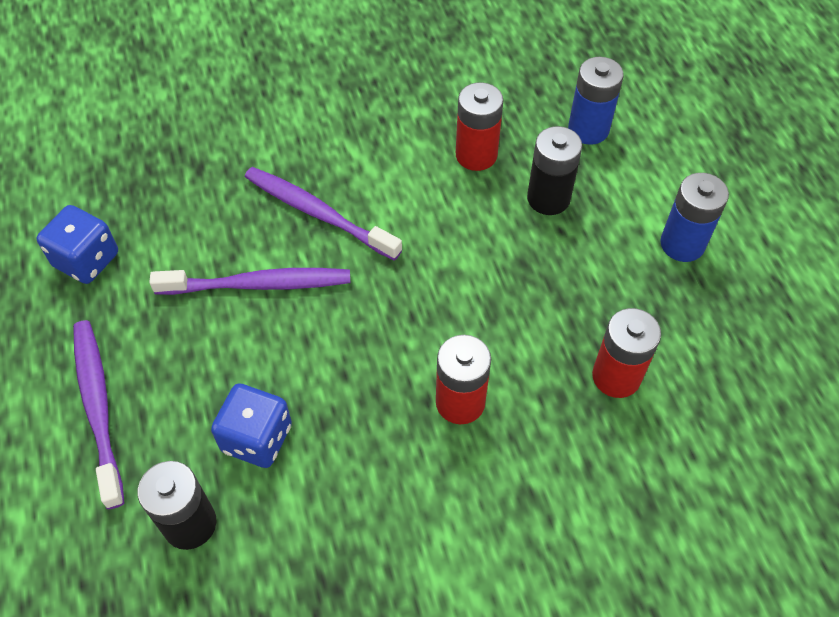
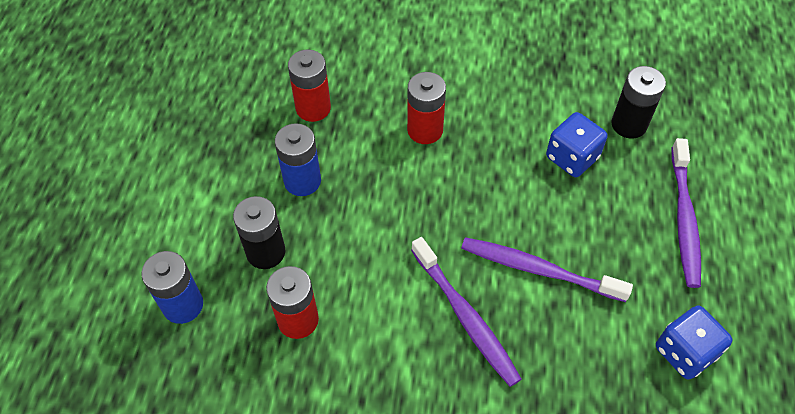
camera: 155 degrees left, 0 degrees up
(682, 244) = (195, 174): blue battery -> blue battery (302, 181)

